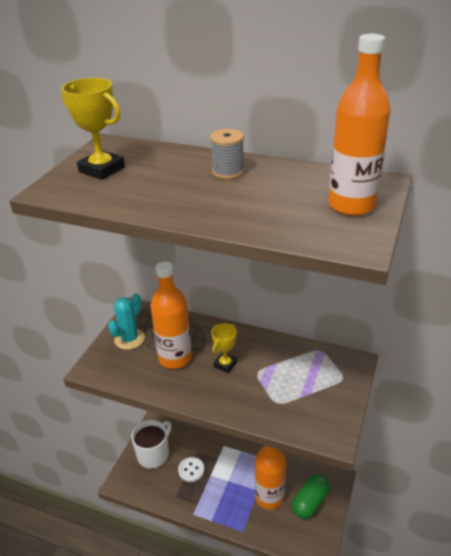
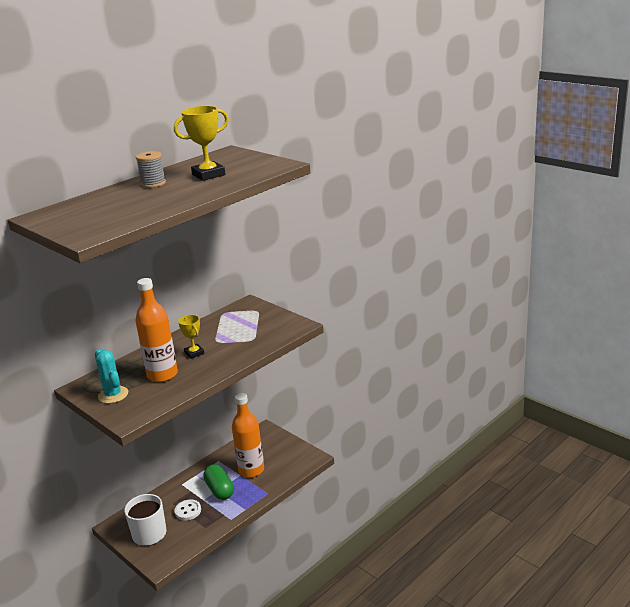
camera: 65 degrees left, 10 degrees down
(102, 169) = (82, 219): yellow trophy -> yellow trophy (208, 175)
(310, 502) = (272, 449): green capsule -> green capsule (220, 490)
(351, 205) = (242, 160): orange bottle -> none

